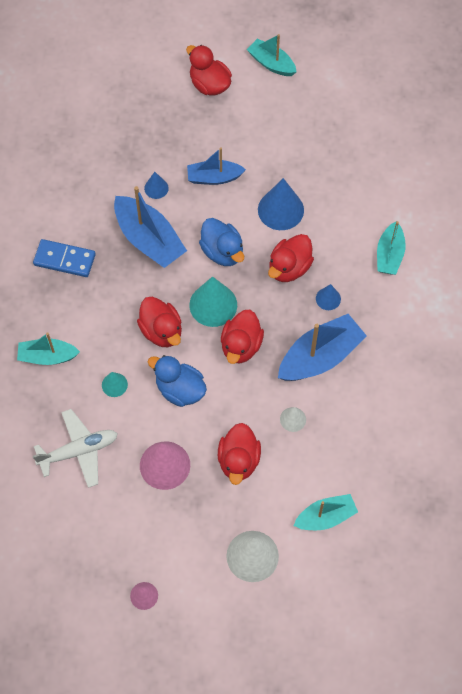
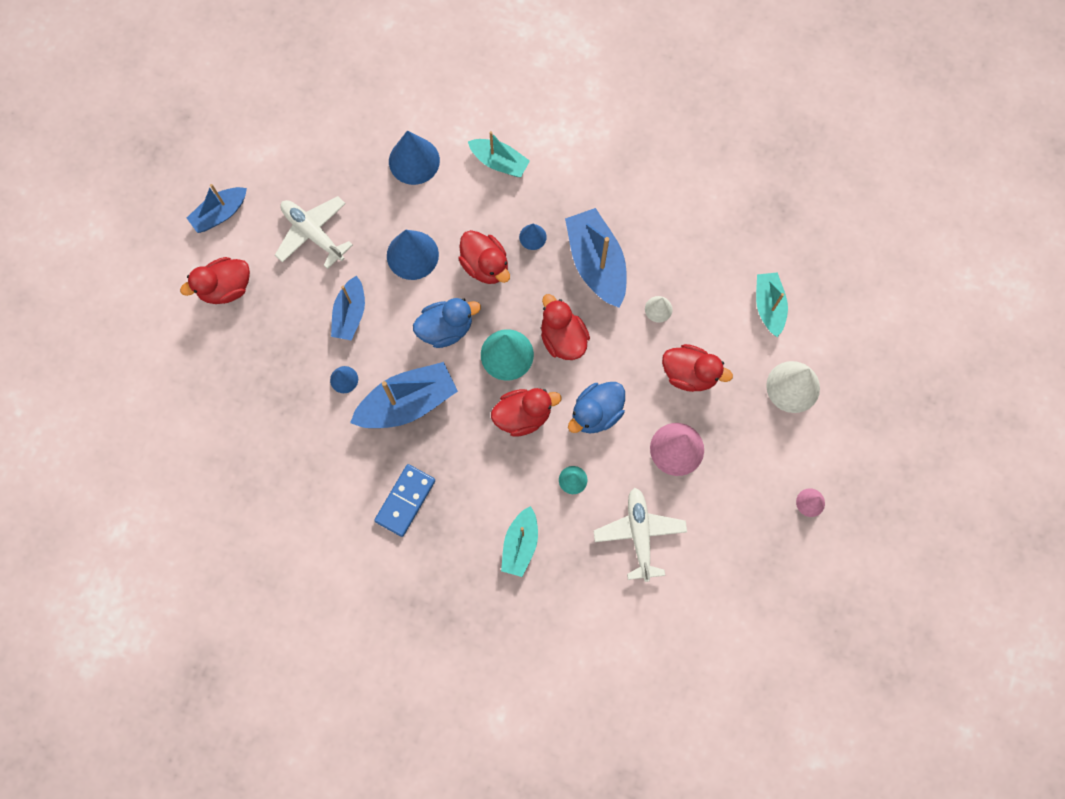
camera: 75 degrees left, 10 degrees up
(241, 346) = (563, 338): red duck -> red duck turned 150 degrees counterclockwise
(271, 63) = (220, 214): turquoise boat -> blue boat
(276, 132) = (313, 233): none -> white plane
(367, 189) = (414, 161): none -> blue cone

